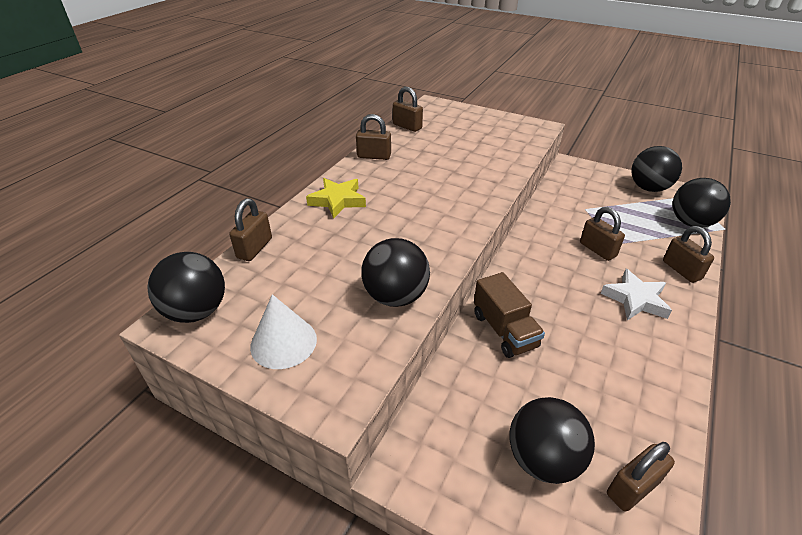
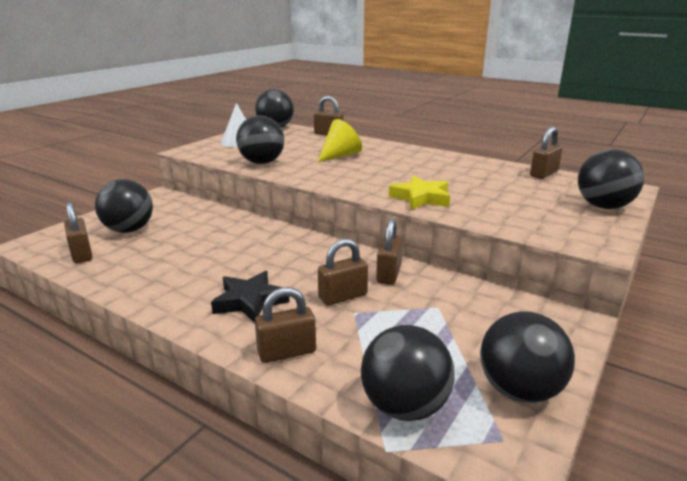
camera: 95 degrees right, 15 degrees down
(337, 201) = (385, 150): yellow star -> yellow star (421, 198)
(360, 232) = (340, 156): none -> yellow cone
(374, 156) = (465, 161): brown padlock -> brown padlock (389, 274)
(473, 116) = (603, 206): none -> black ball
(504, 330) = (244, 231): brown truck -> none
(635, 299) = (250, 301): white star -> black star

